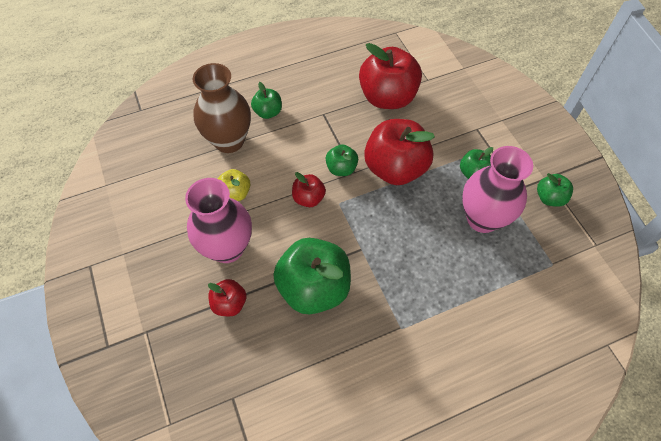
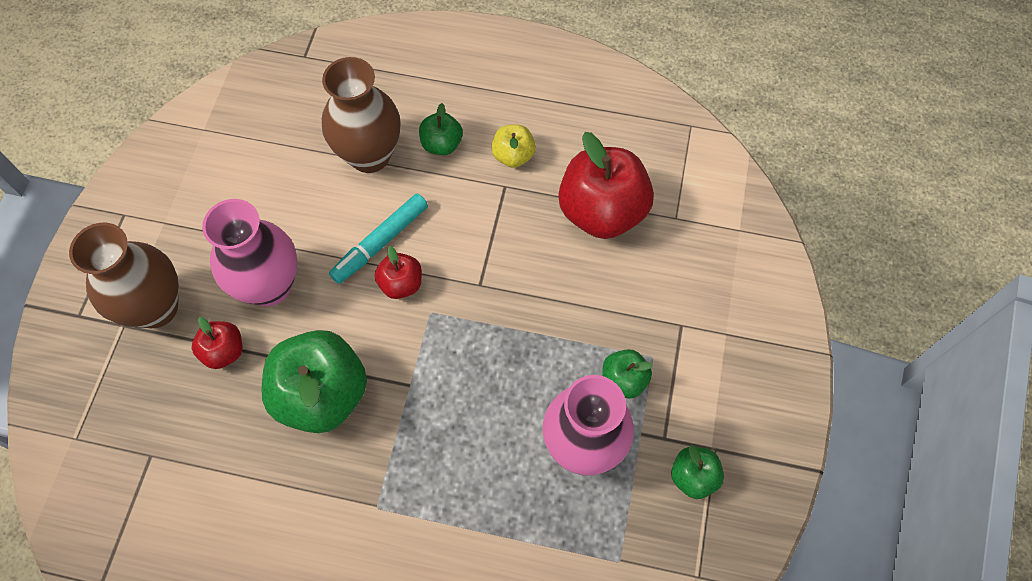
camera: 35 degrees right, 5 degrees up
(160, 307) = (155, 307): none -> brown vase
(235, 193) = (327, 225): yellow apple -> yellow apple (513, 156)
(277, 183) = (381, 242): none -> turquoise marker
(341, 168) = (468, 271): green apple -> none
(395, 168) = (532, 311): red apple -> none

